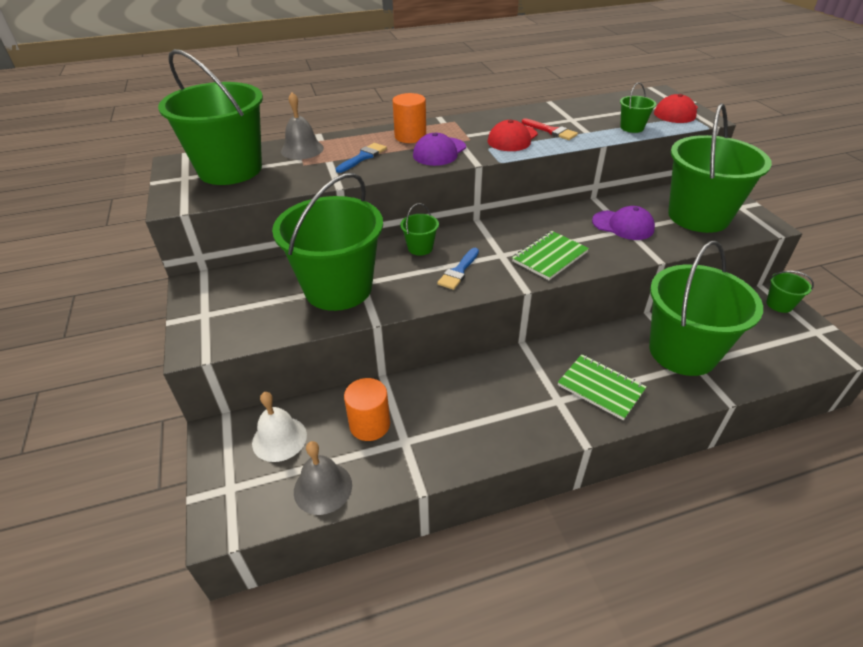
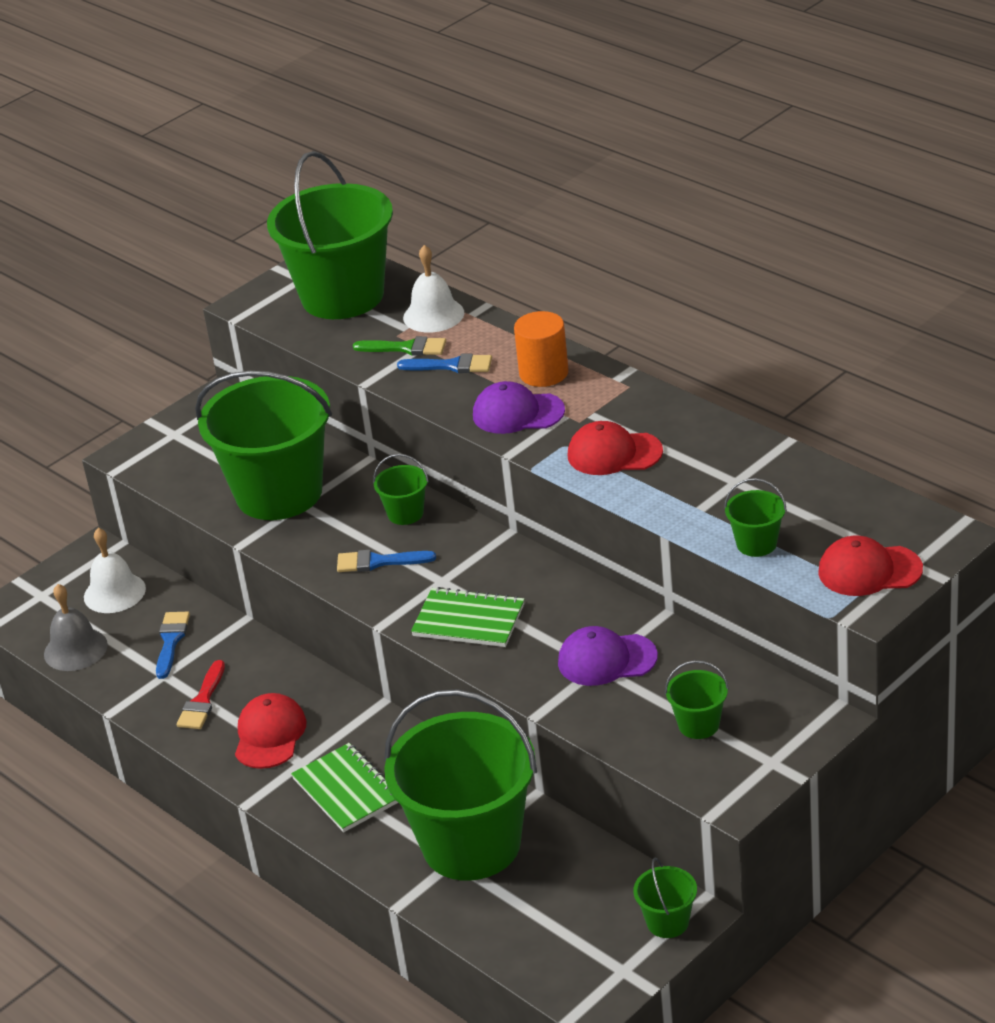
camera: 65 degrees right, 5 degrees down
(302, 149) = (433, 315): grey bell -> white bell
(322, 165) = (406, 348): none -> green brush
(369, 424) = (171, 641): orange cylinder -> blue brush
(518, 406) = (270, 735): none -> red cap
(551, 131) = (672, 477): red brush -> red brush (202, 701)
(601, 388) = (347, 790): green notebook -> green notebook turned 45 degrees counterclockwise
(623, 225) = (606, 660): purple cap -> purple cap turned 90 degrees clockwise
(698, 216) = (698, 725): green bucket -> green bucket, size x0.41

